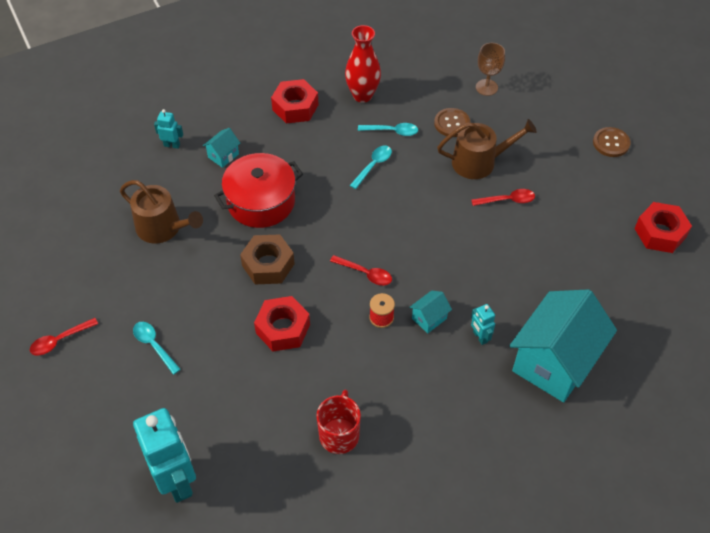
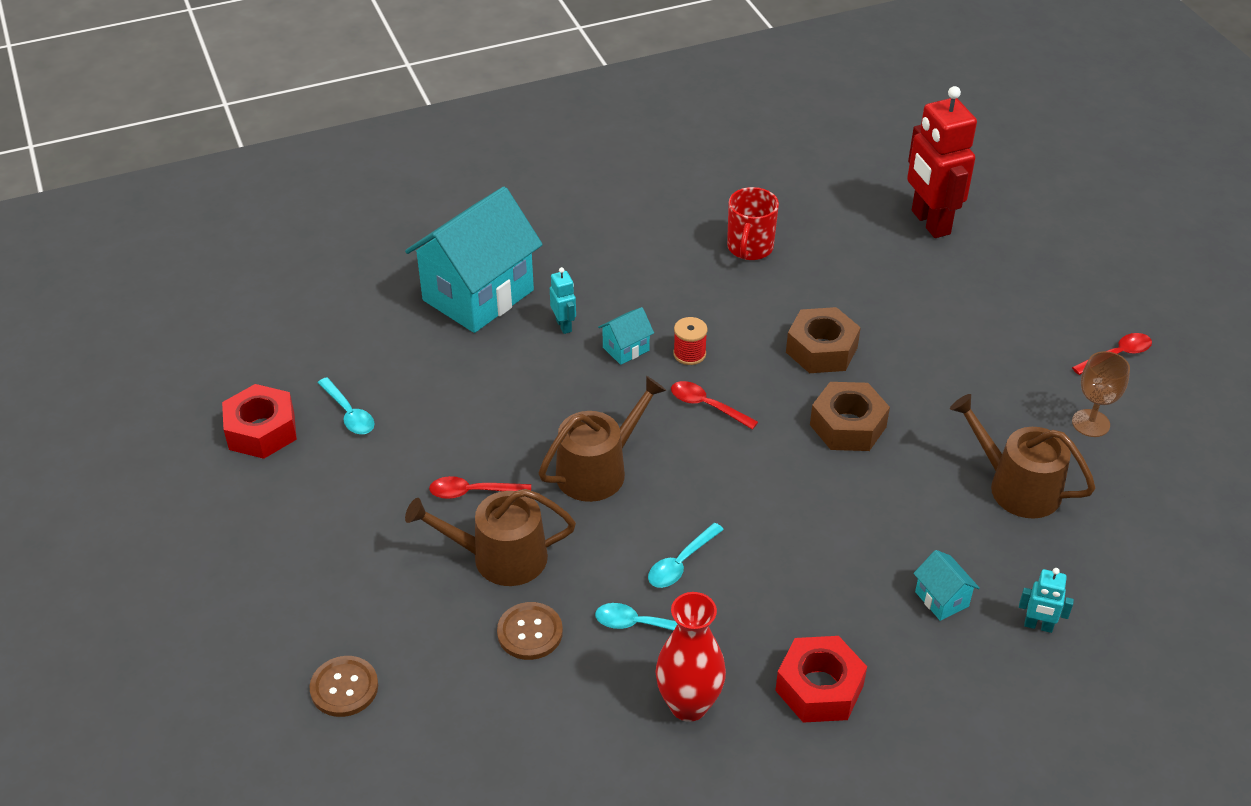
camera: 175 degrees left, 10 degrees down
(154, 345) = (989, 342): turquoise spoon -> turquoise spoon (349, 413)
(177, 480) = (930, 222): turquoise robot -> red robot
(223, 156) = (941, 599): turquoise house -> turquoise house turned 75 degrees counterclockwise
(261, 201) = (867, 516): red pot -> none
(283, 328) = (821, 350): red nut -> brown nut
(432, 221) = (598, 470): none -> brown watering can
(486, 87) = (444, 705): brown goblet -> brown goblet (1090, 423)
(611, 143) = (262, 575): brown button -> brown button (344, 688)

